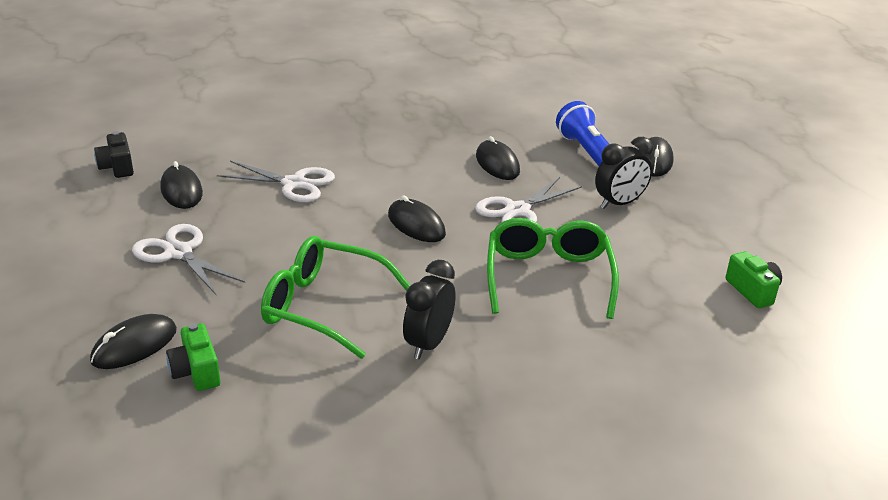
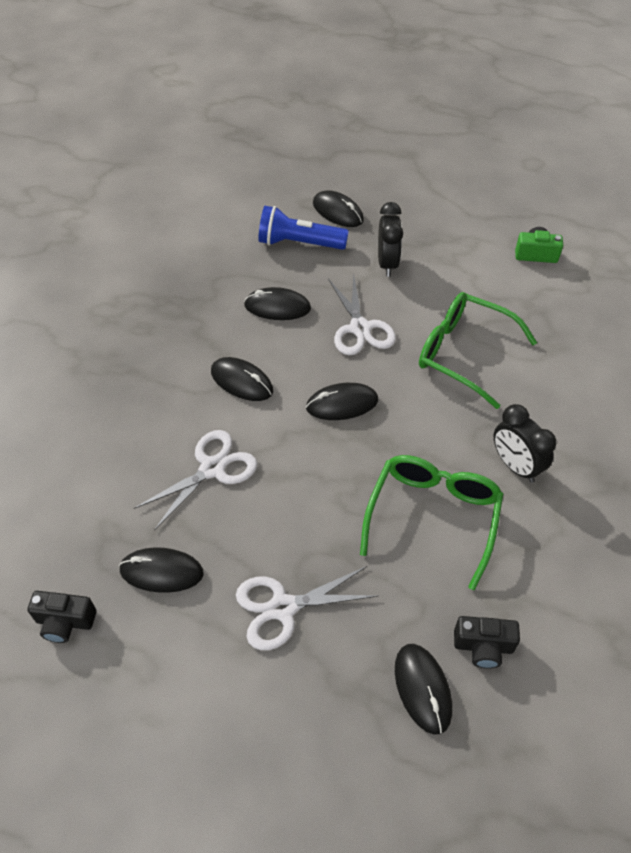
camera: 60 degrees left, 20 degrees up
(196, 372) = (483, 646): green camera -> black camera
(324, 307) = (432, 517): green glasses -> green glasses turned 150 degrees clockwise
(396, 171) = (241, 381): none -> black mouse

